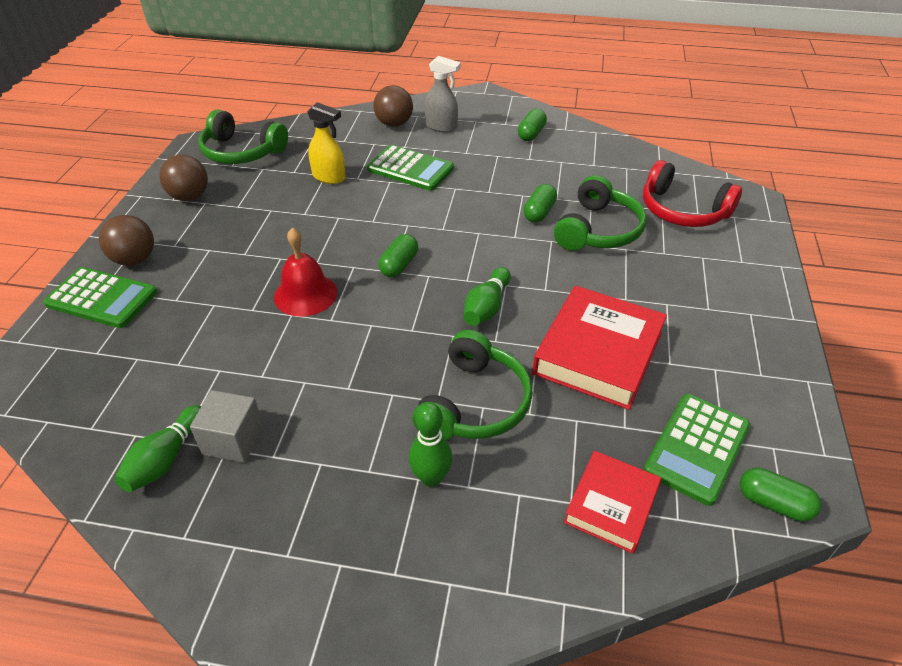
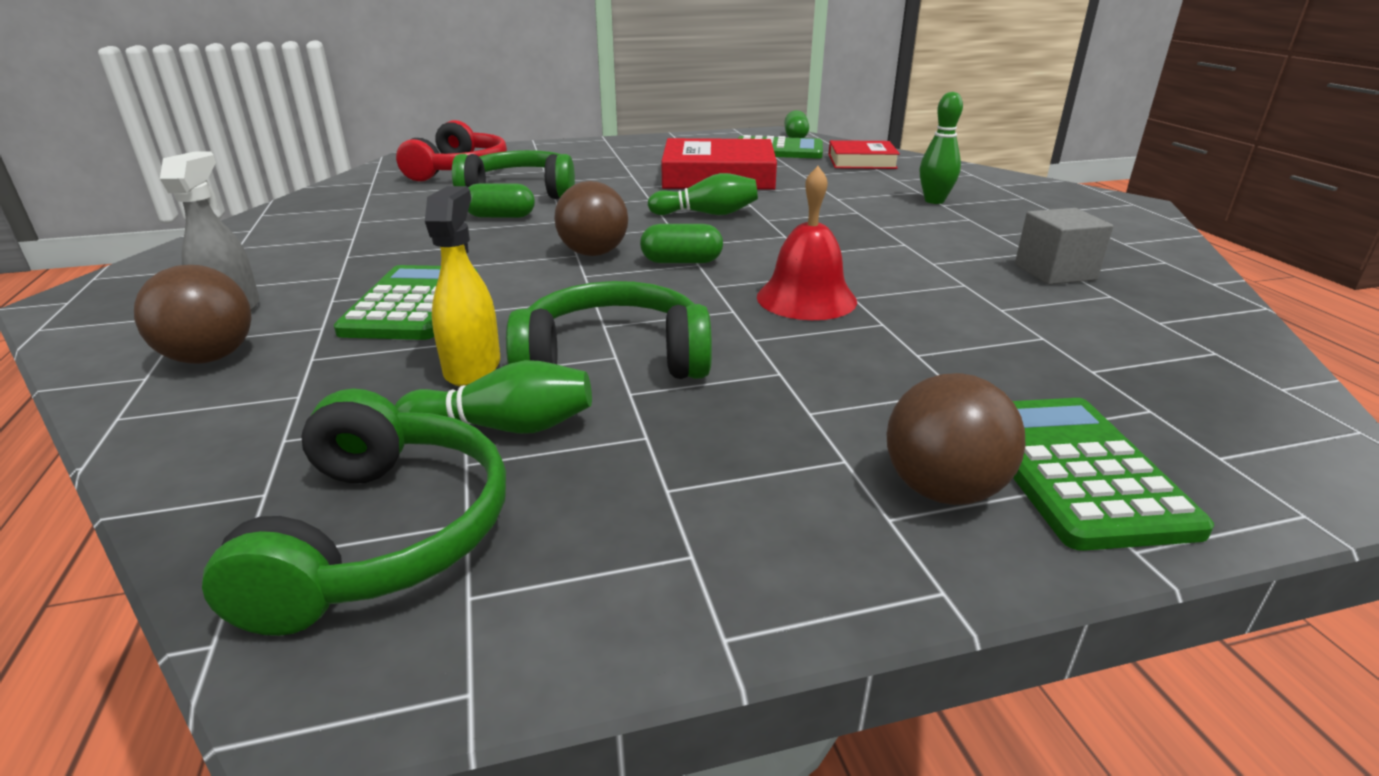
camera: 115 degrees left, 15 degrees down
(166, 459) = (1138, 294): green bowling pin -> green bowling pin (505, 427)
(189, 196) = (660, 527): brown ball -> brown ball (593, 253)
(475, 403) = (838, 200): green headphones -> green headphones (613, 358)
(531, 134) = (267, 245): green capsule -> none

